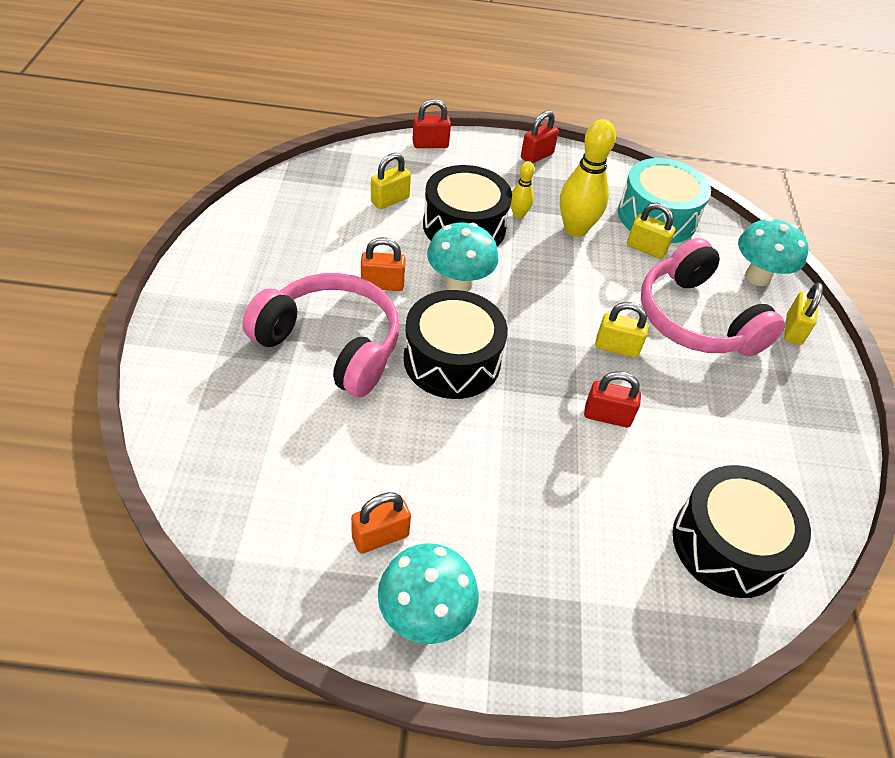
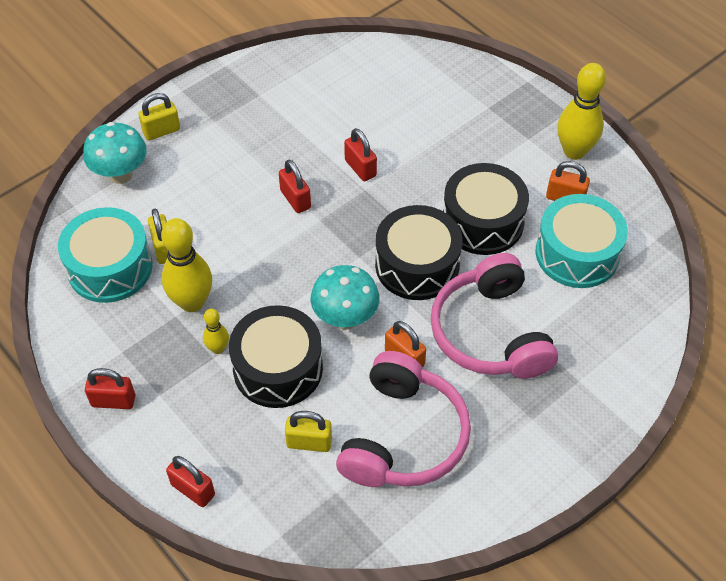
camera: 130 degrees left, 5 degrees up
(313, 476) = (577, 253): none -> turquoise drum
(425, 615) = (574, 151): turquoise mushroom -> yellow bowling pin
(616, 347) = (295, 199): yellow padlock -> red padlock
(696, 319) = (213, 179): pink headphones -> pink headphones (403, 436)
(728, 544) = (382, 77): black drum -> black drum (482, 222)

